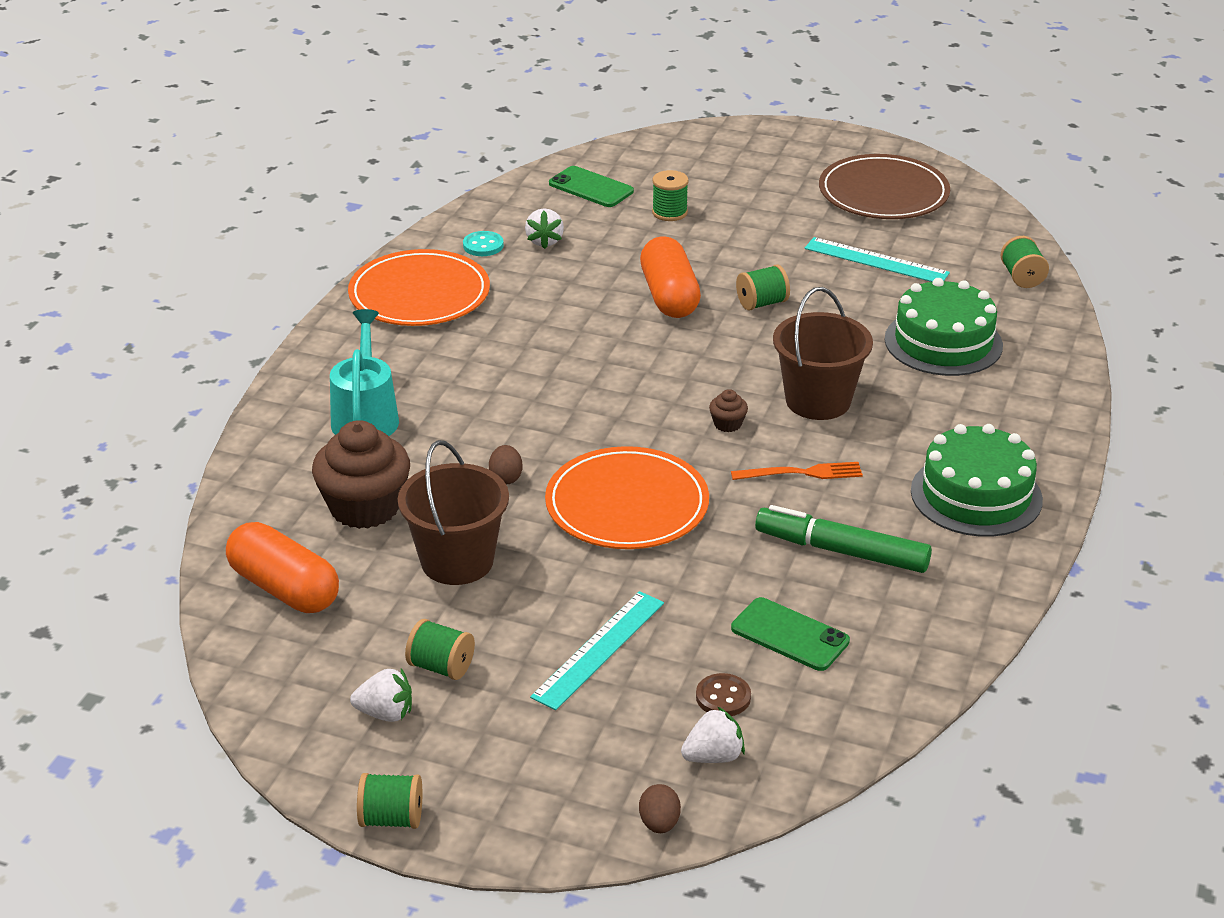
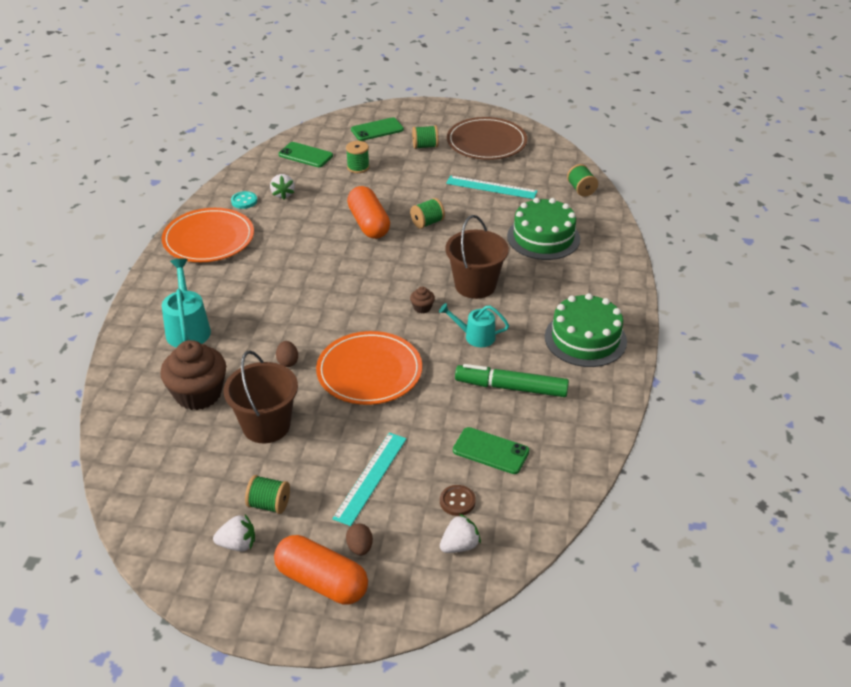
camera: 10 degrees left, 5 degrees up
(284, 588) = (154, 460): orange capsule -> orange capsule (322, 581)
(391, 818) = (255, 623): green spool -> green spool (425, 146)
(659, 823) = (434, 600): brown egg -> brown egg (360, 547)
(711, 159) = (377, 130): none -> green phone
(801, 473) = (475, 336): orange fork -> turquoise watering can

